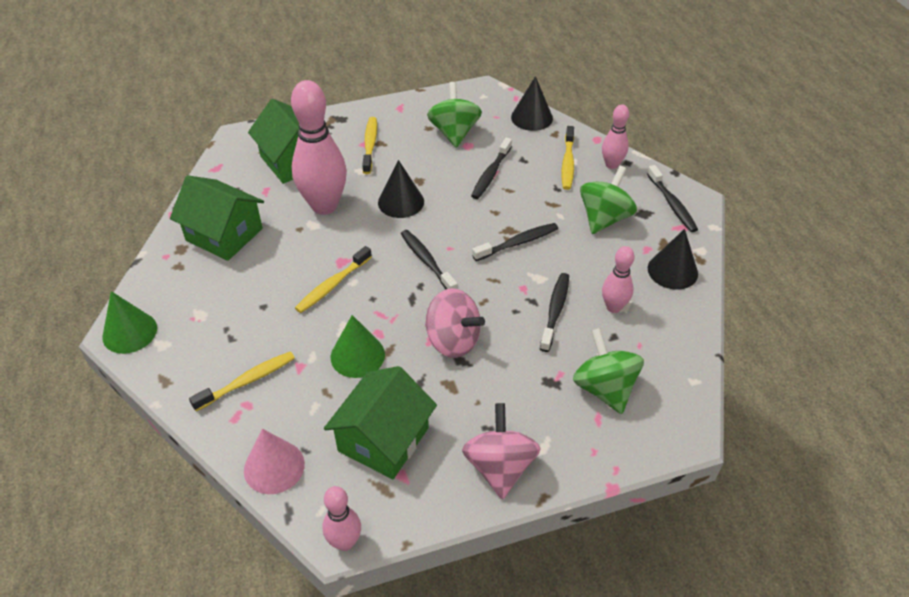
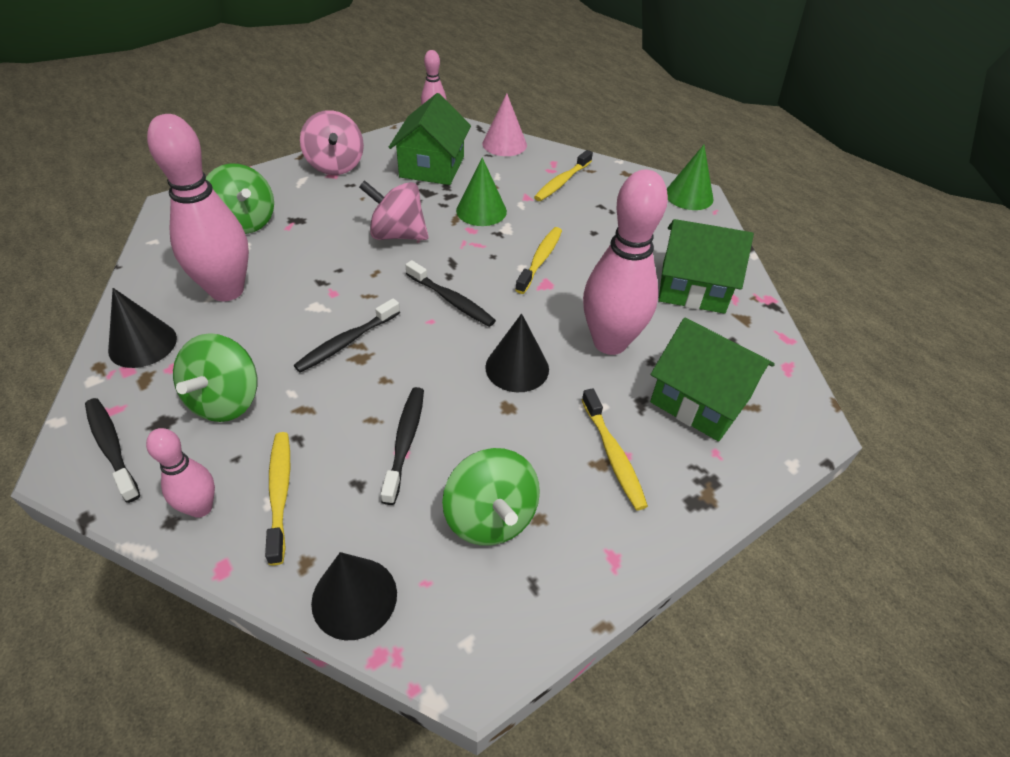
camera: 160 degrees right, 0 degrees up
(555, 311) = (294, 276): black toothbrush -> none
(613, 307) = (227, 290): pink bowling pin -> pink bowling pin, size x1.93

